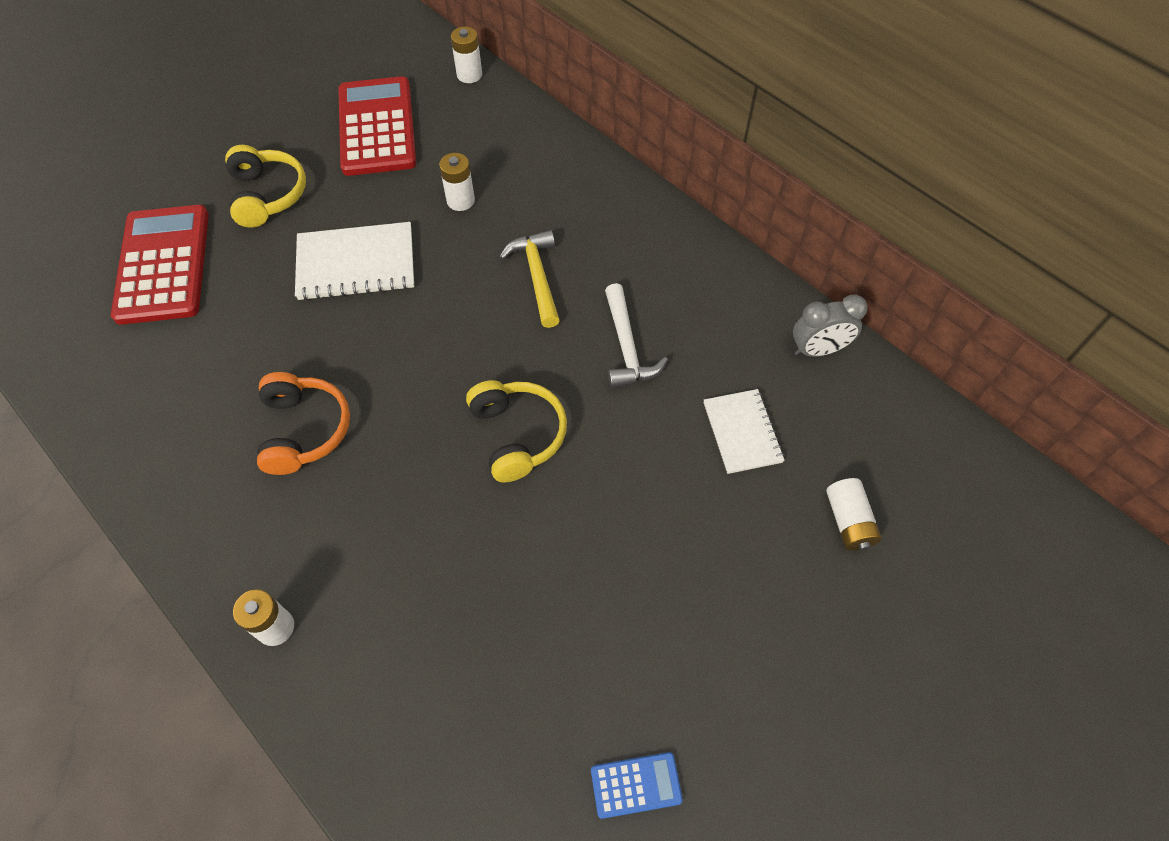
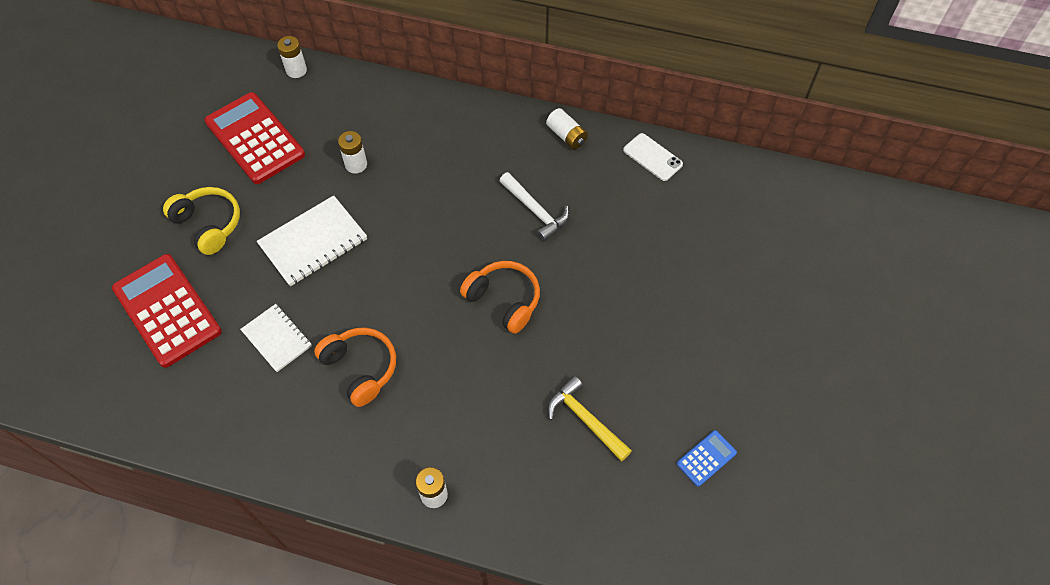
camera: 30 degrees left, 0 degrees up
(517, 435) = (504, 300): yellow headphones -> orange headphones
(537, 277) = (446, 193): yellow hammer -> yellow hammer (585, 419)
(742, 432) = (639, 230): white notebook -> white notebook (277, 338)
(818, 350) = (652, 157): grey clock -> white phone
(848, 521) = (731, 251): white battery -> white battery (566, 135)

